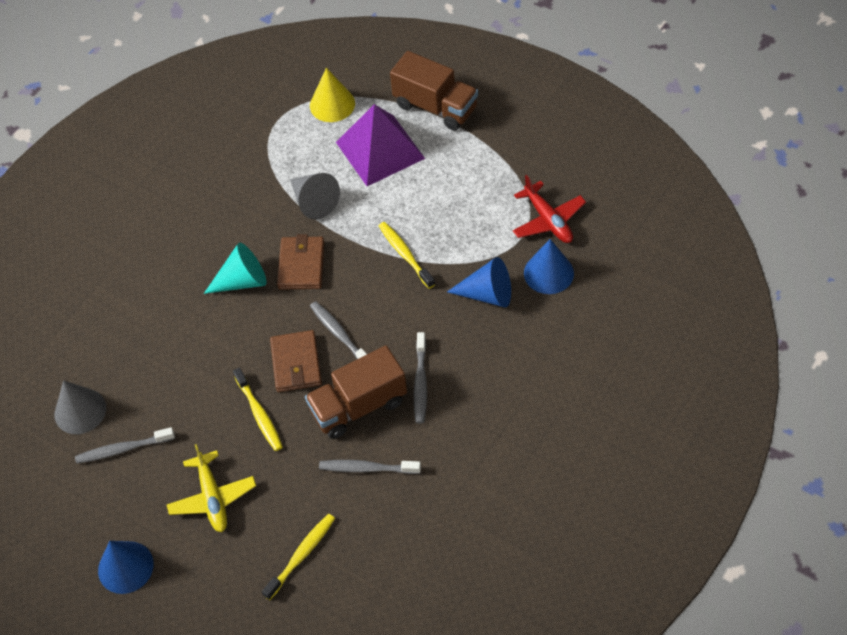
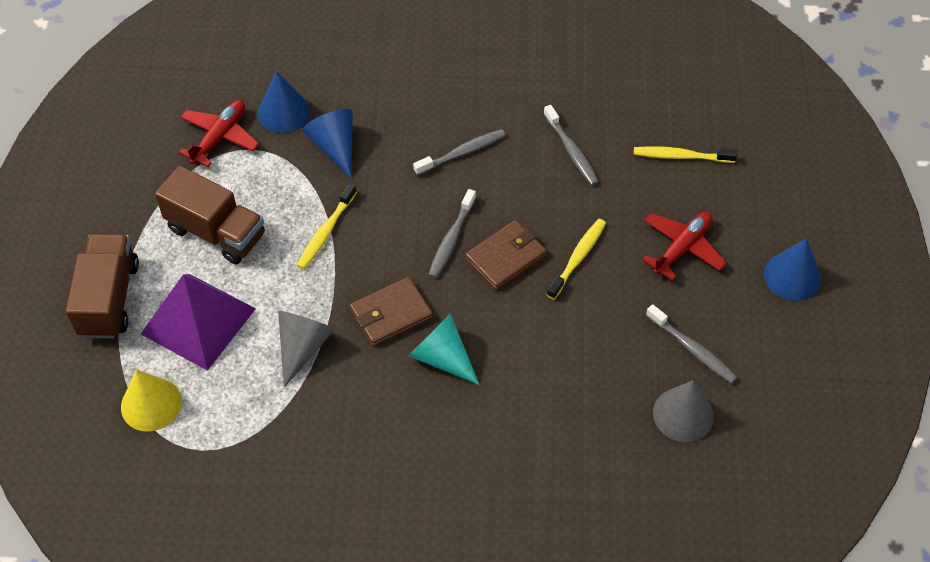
camera: 125 degrees left, 0 degrees up
(212, 498) = (682, 248): yellow plane -> red plane
(358, 406) = (516, 186): brown truck -> brown truck (216, 232)

